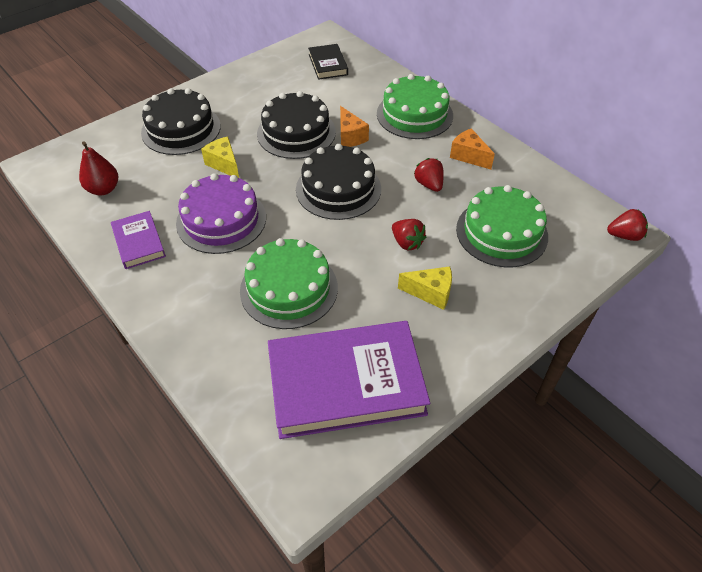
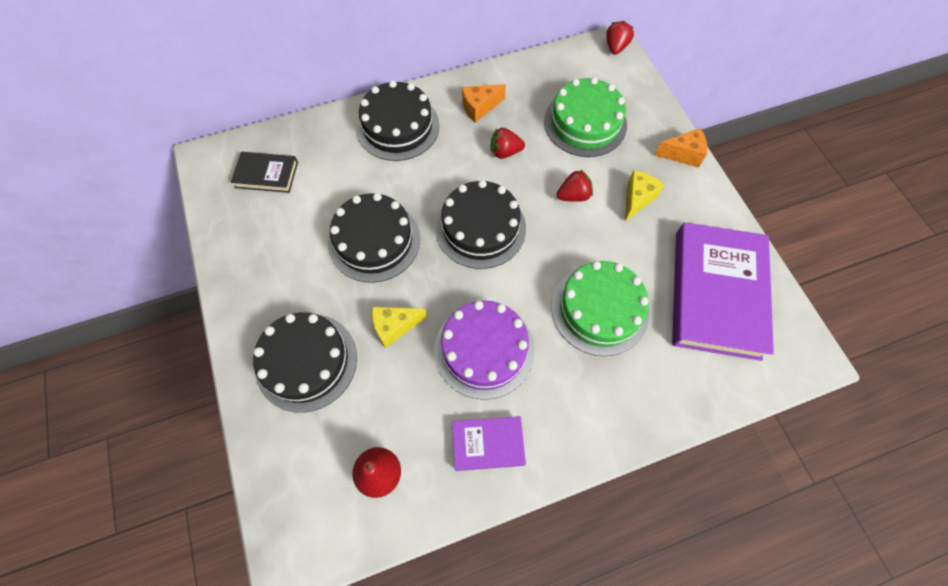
camera: 70 degrees left, 15 degrees up
(350, 137) = (405, 193): orange cheese -> orange cheese (682, 154)
(414, 114) = (398, 126): green cake -> black cake

